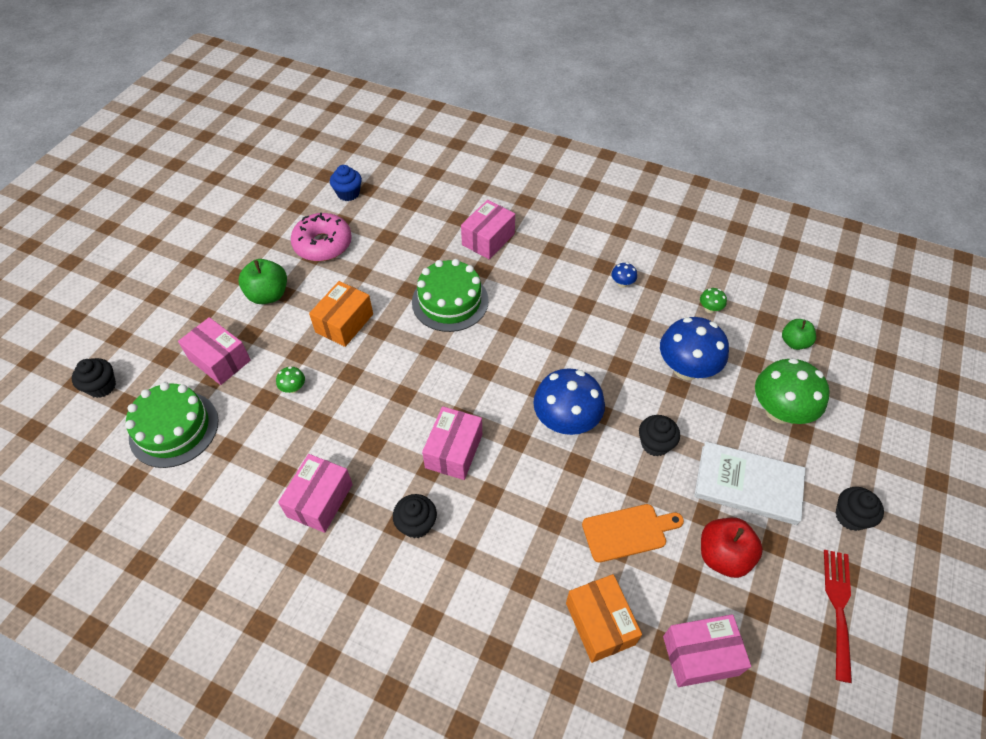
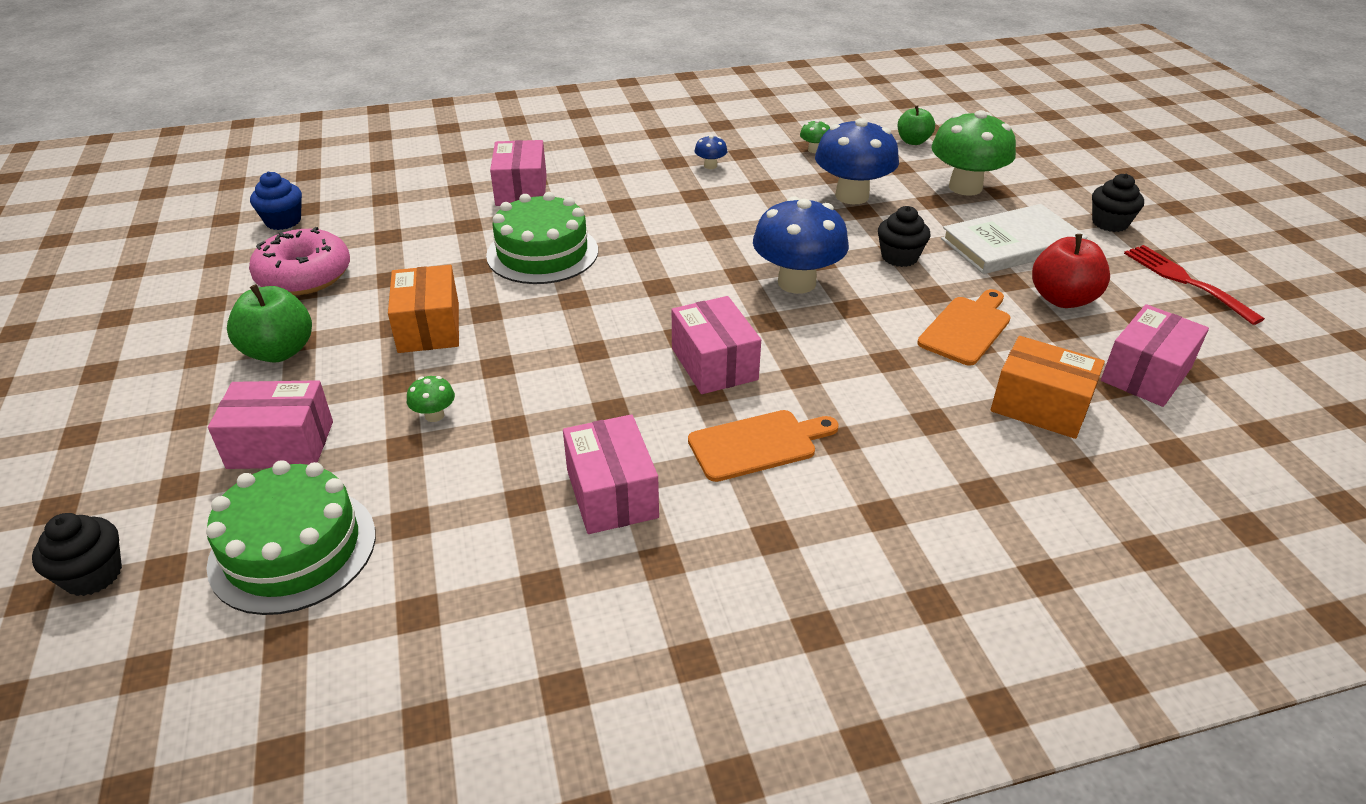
camera: 40 degrees left, 15 degrees down
(416, 524) = (757, 444): black cupcake -> orange cutting board

